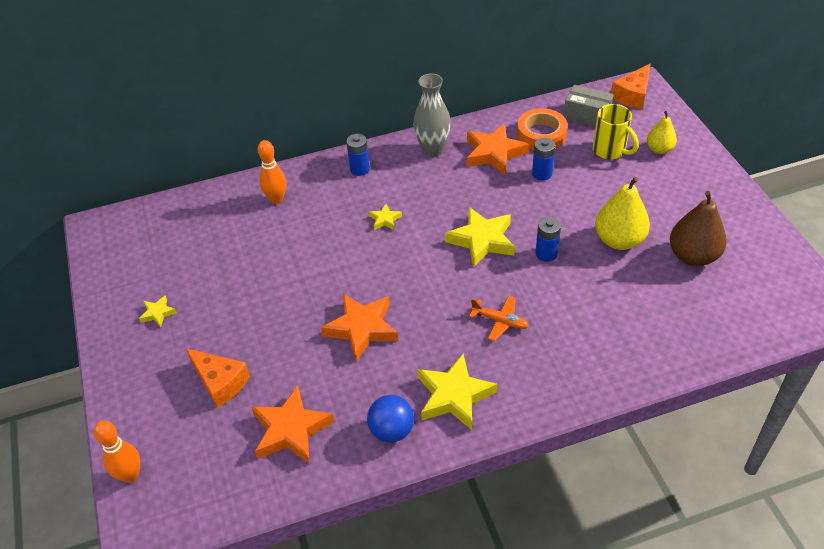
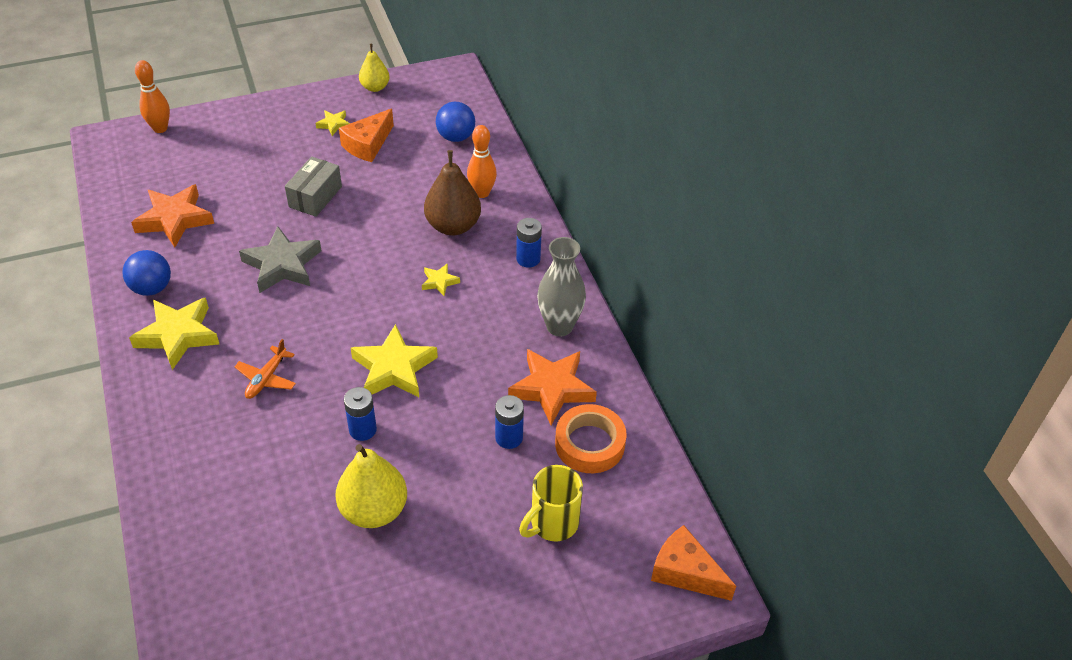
camera: 85 degrees right, 0 degrees up
(196, 220) = (456, 137): none -> blue ball
(220, 382) = (241, 171): orange cheese -> orange cheese (368, 145)
(362, 328) = (282, 265): orange star -> grey star
(586, 115) = (633, 503): grey box -> grey box (315, 197)
(659, 149) = (554, 588): yellow pear -> yellow pear (375, 87)
(693, 256) = (332, 593): brown pear -> brown pear (453, 226)

